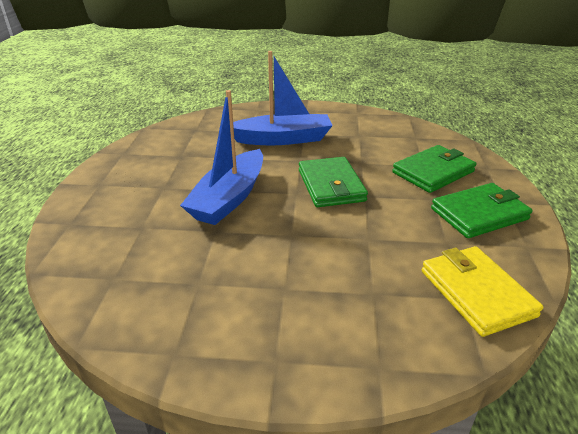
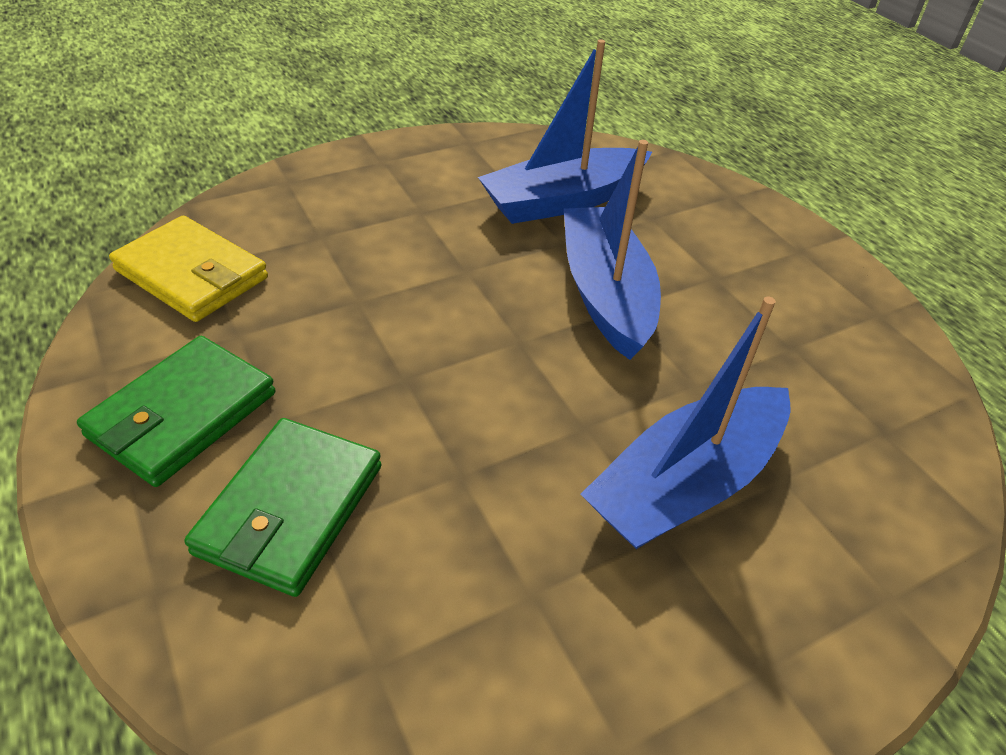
camera: 145 degrees right, 10 degrees up
(177, 259) = (563, 201): none -> blue boat
(331, 185) = (476, 380): green wallet -> none

